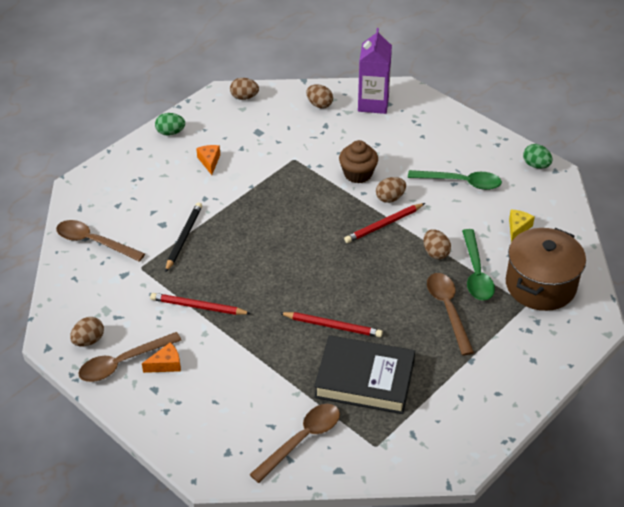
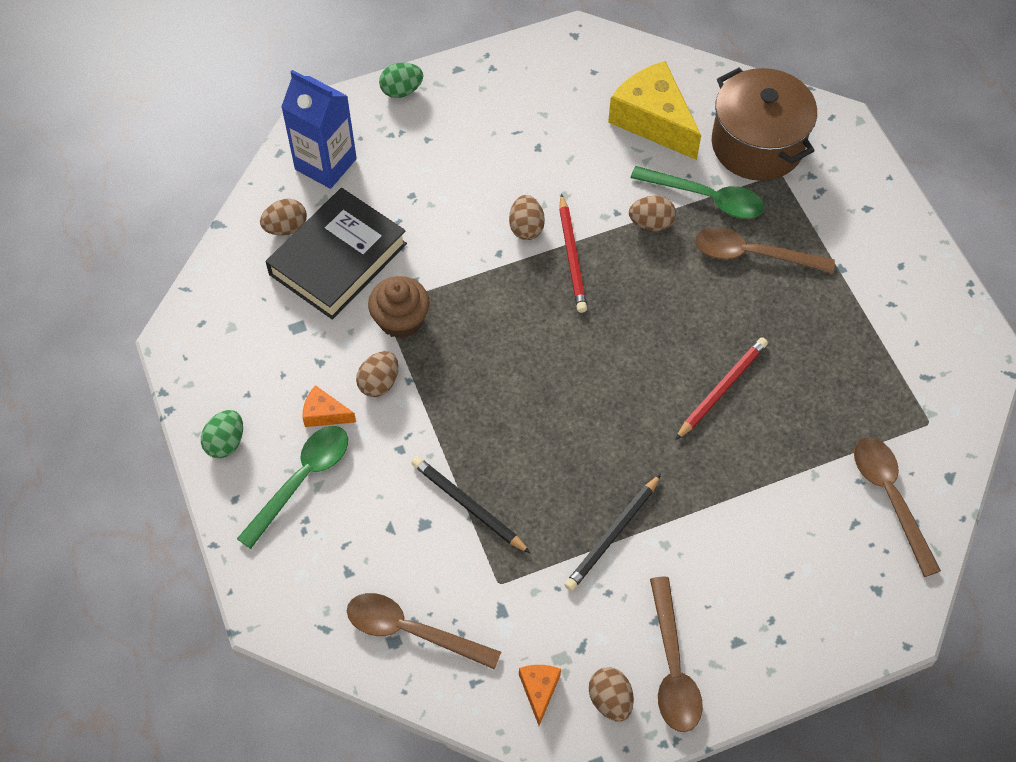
camera: 65 degrees left, 15 degrees up
(94, 242) = (412, 631): brown spoon -> brown spoon turned 60 degrees clockwise
(166, 364) = (700, 612): orange cheese -> orange cheese (539, 690)
(198, 306) = (612, 534): red pencil -> black pencil
(244, 97) = (206, 314): brown egg -> brown egg (379, 383)
(358, 174) = (458, 243): brown cupcake -> brown cupcake (401, 320)
(365, 379) = (824, 390): black book -> black book (338, 259)
(373, 103) = (325, 164): purple carton -> blue carton
(461, 182) = (540, 139): green spoon -> green spoon (302, 480)
(518, 228) = (653, 120): yellow cheese -> yellow cheese, size x2.14
(536, 165) = (554, 49): green egg -> green egg (401, 91)

